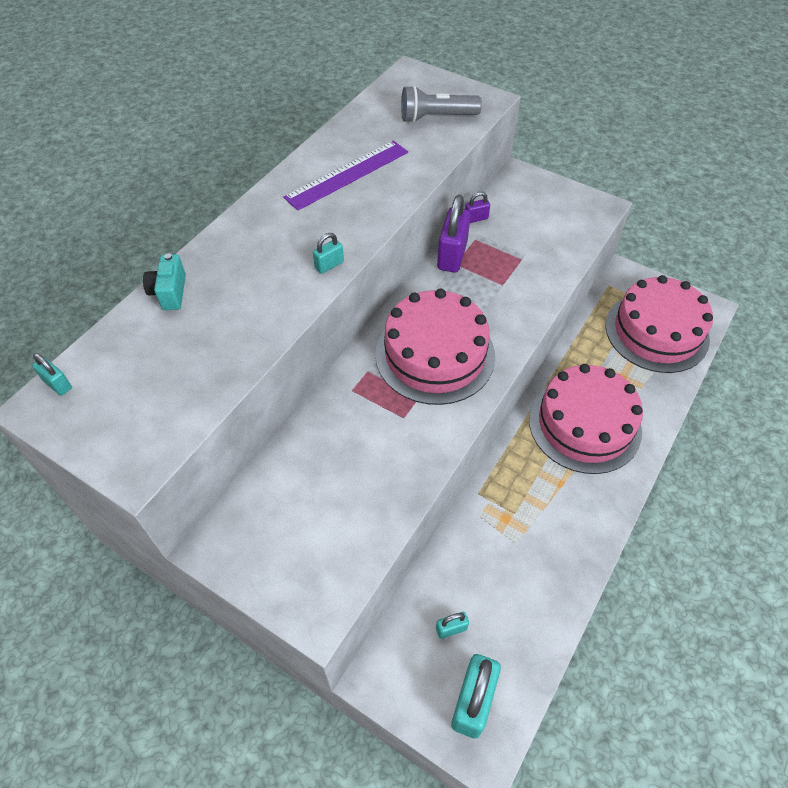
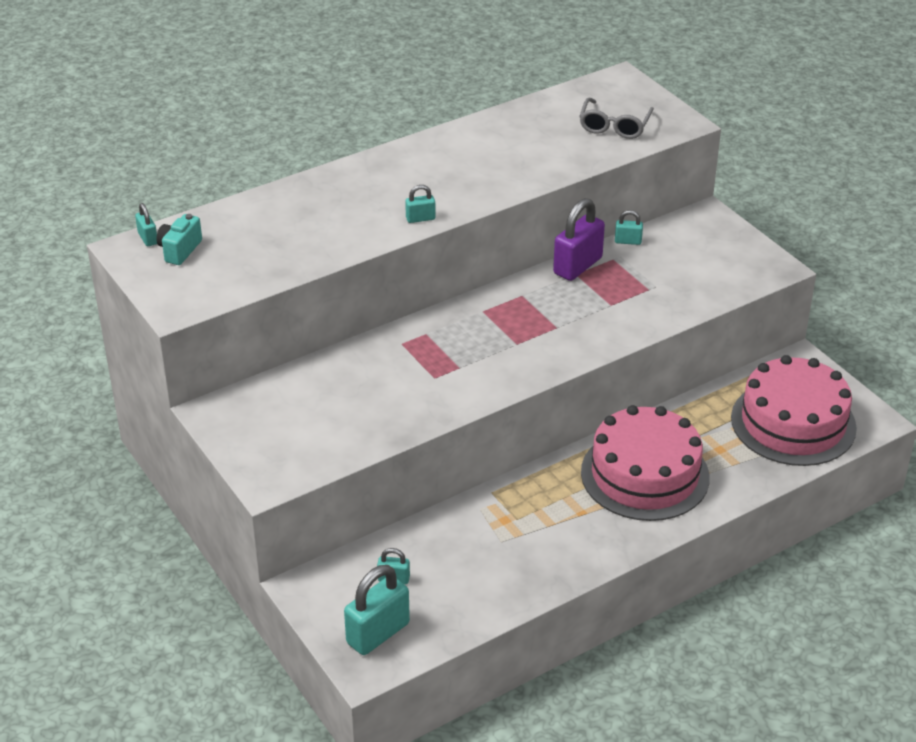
camera: 25 degrees right, 15 degrees down
(169, 292) = (271, 201): turquoise camera -> turquoise camera (179, 250)
(347, 174) = (488, 152): purple ruler -> none
(435, 355) = (499, 340): pink cake -> none
(436, 117) = (614, 126): grey flashlight -> grey glasses
(476, 218) = (628, 241): purple padlock -> turquoise padlock

